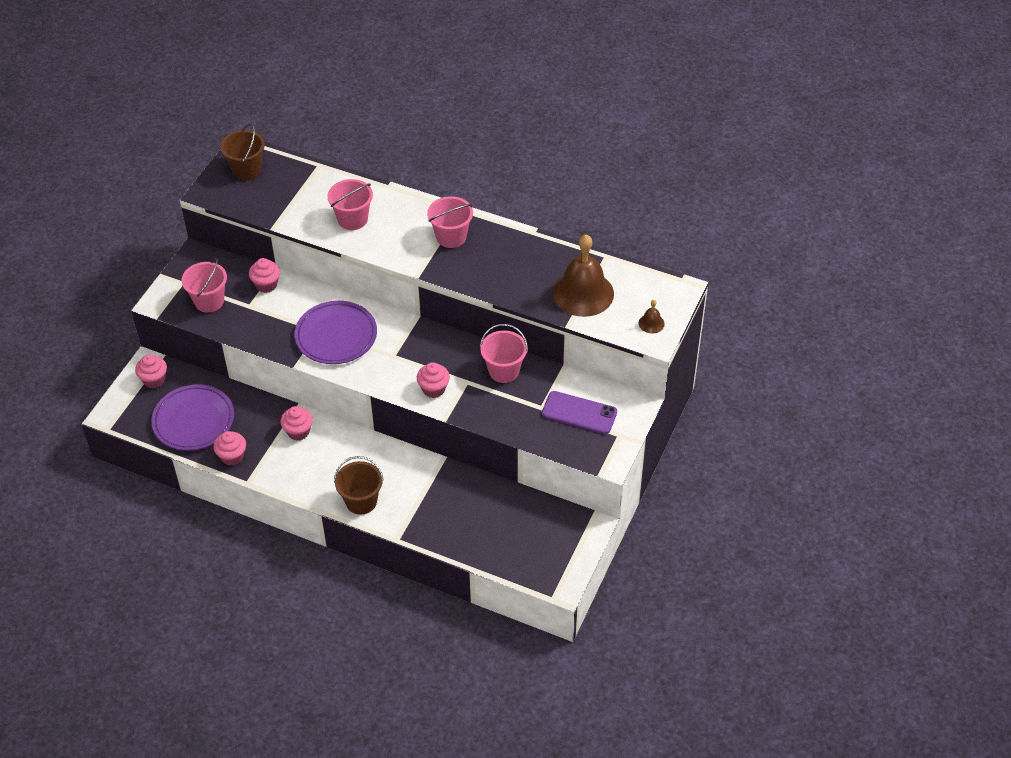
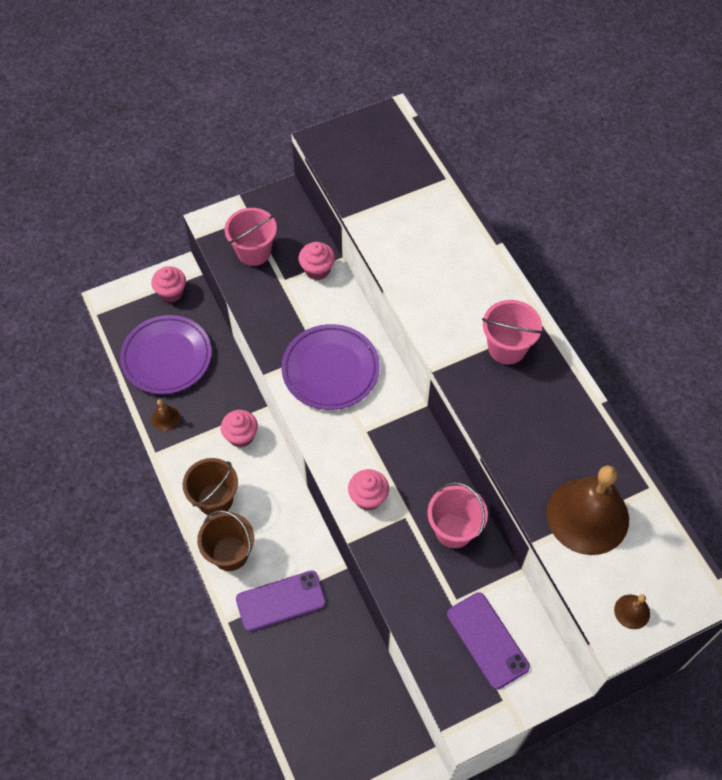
camera: 40 degrees right, 10 degrees up
(232, 456) = (165, 418): pink cupcake -> brown bell
(246, 169) = (378, 140): brown bucket -> brown bucket (215, 499)
(352, 219) = (427, 260): pink bucket -> none
(422, 503) = (281, 601): none -> purple phone

